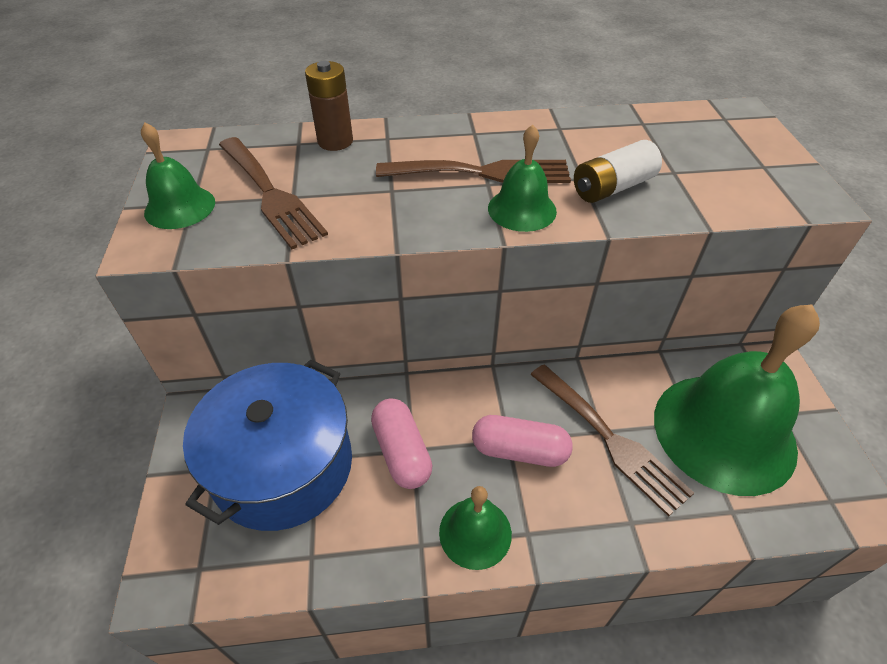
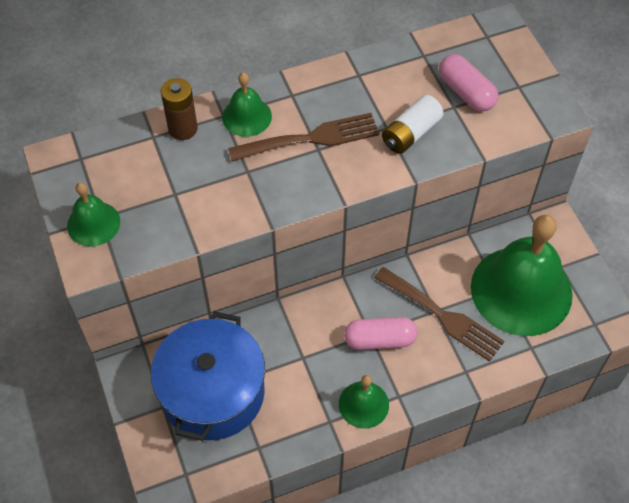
camera: 15 degrees left, 10 degrees up
(270, 194) = (157, 196): brown fork -> none
(401, 452) = (295, 361): pink capsule -> pink capsule (466, 92)
(522, 209) = (349, 170): green bell -> green bell (247, 116)

